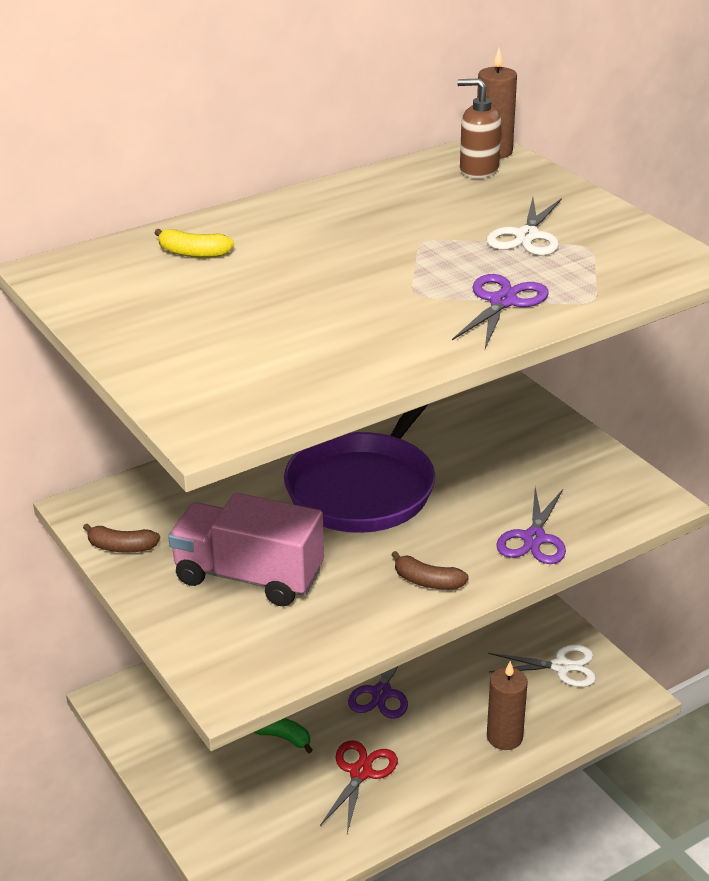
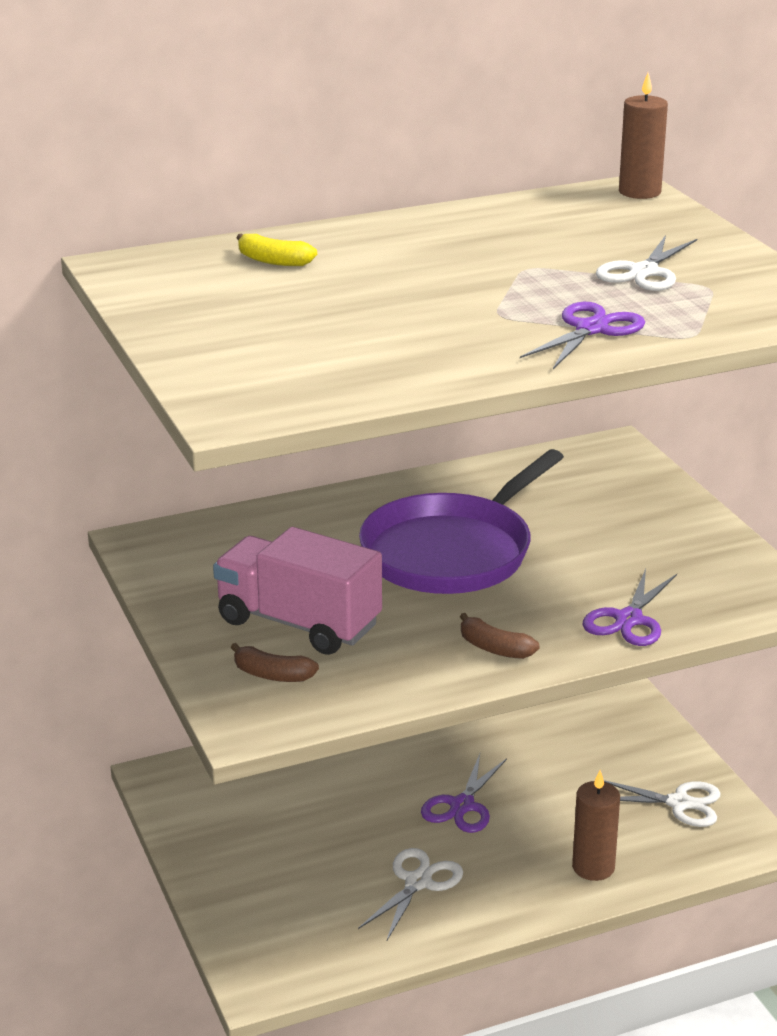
camera: 10 degrees right, 5 degrees down
(121, 547) = (169, 582): brown banana -> brown banana (272, 675)
(282, 737) = (338, 837): green banana -> none
(360, 772) = (418, 882): red scissors -> white scissors
(478, 170) = (615, 207): brown soap dispenser -> none

